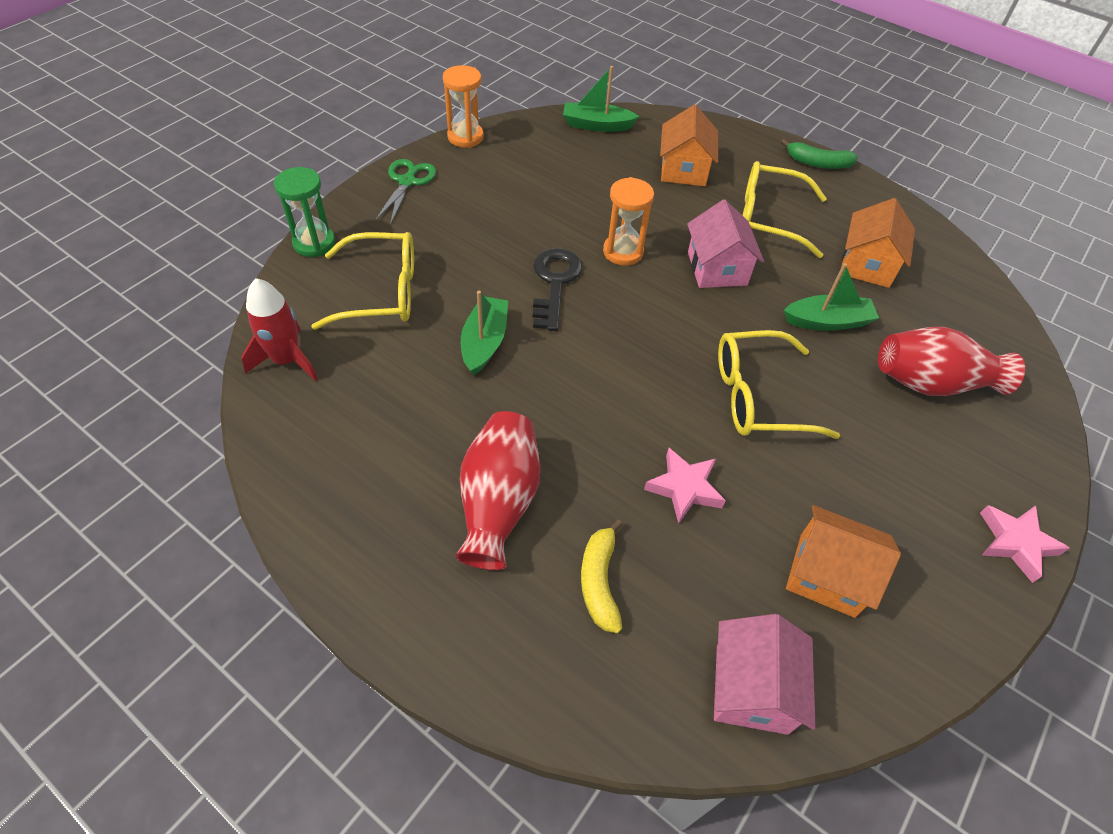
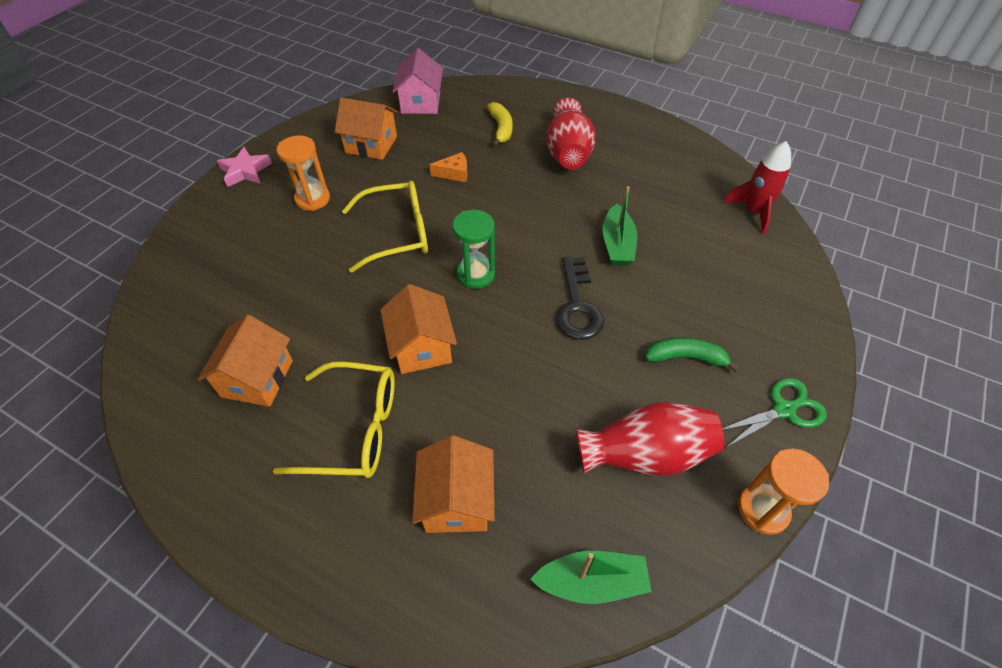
camera: 175 degrees right, 0 degrees up
(314, 243) = (816, 312): green hourglass -> green hourglass (476, 274)
(382, 292) = (722, 274): yellow glasses -> none
(407, 182) = (784, 410): green scissors -> green scissors turned 120 degrees counterclockwise
(623, 252) = (519, 352): orange hourglass -> orange hourglass (312, 199)
(684, 488) = (454, 173): pink star -> orange cheese
(717, 268) = (421, 347): pink house -> orange house
(817, 163) = (260, 556): green banana -> green banana (686, 357)
(827, 321) = (322, 305): green boat -> none
(931, 383) = (250, 262): red vase -> red vase (645, 454)

